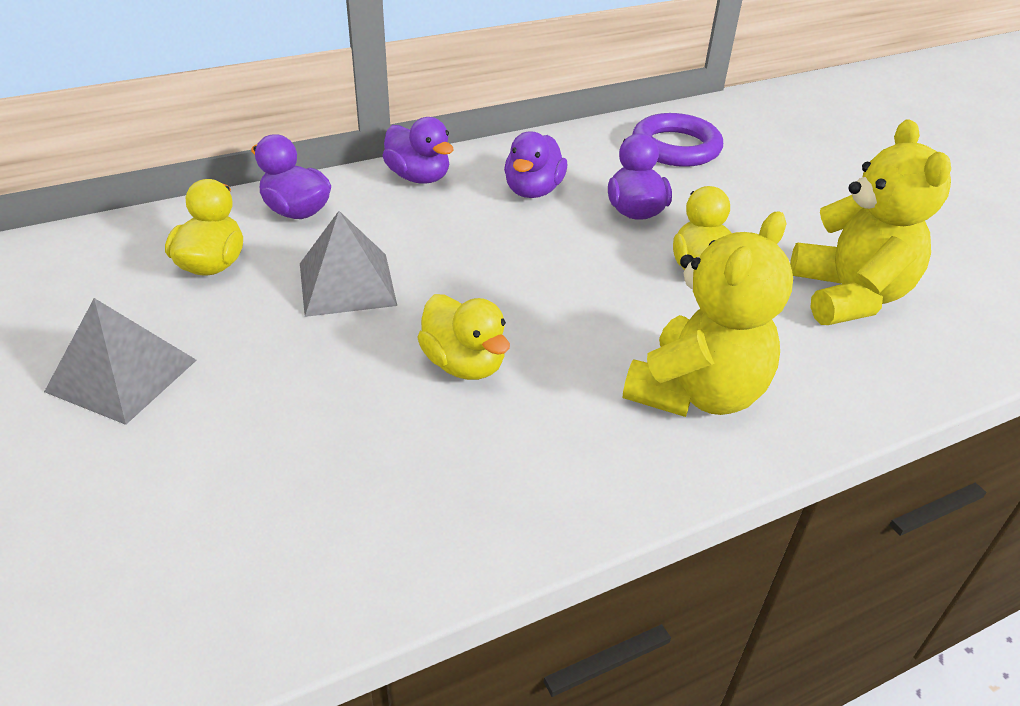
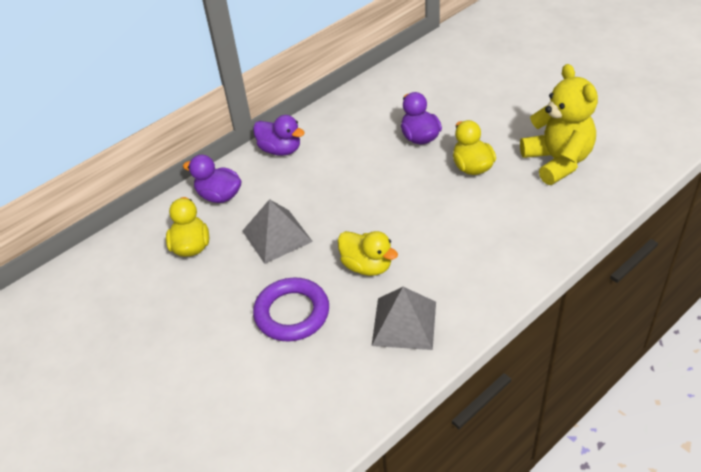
camera: 10 degrees left, 5 degrees up
(122, 375) = (185, 329): grey pyramid -> grey pyramid (404, 323)
(533, 191) = (354, 140): purple duck -> none
(676, 147) = (426, 82): purple ring -> purple ring (292, 313)
(696, 393) = (495, 246): yellow teddy bear -> none

